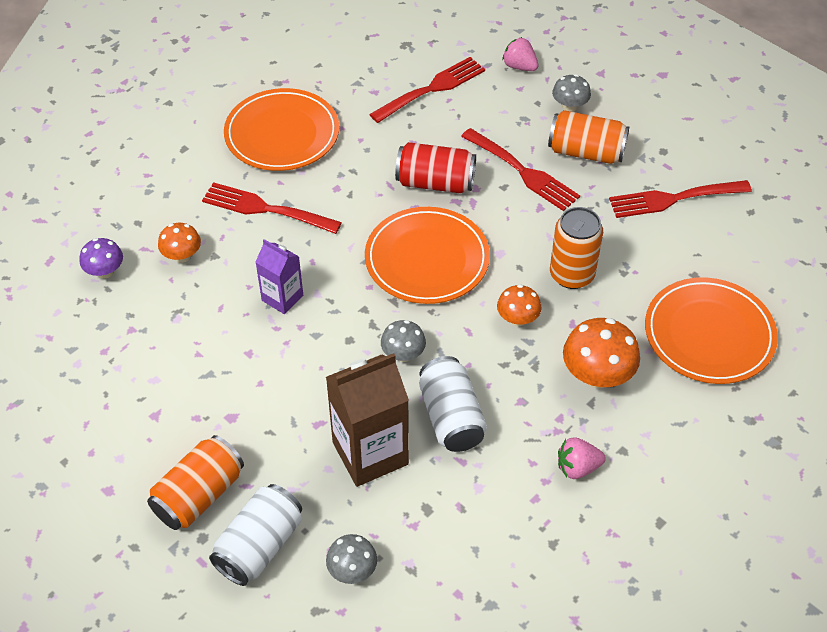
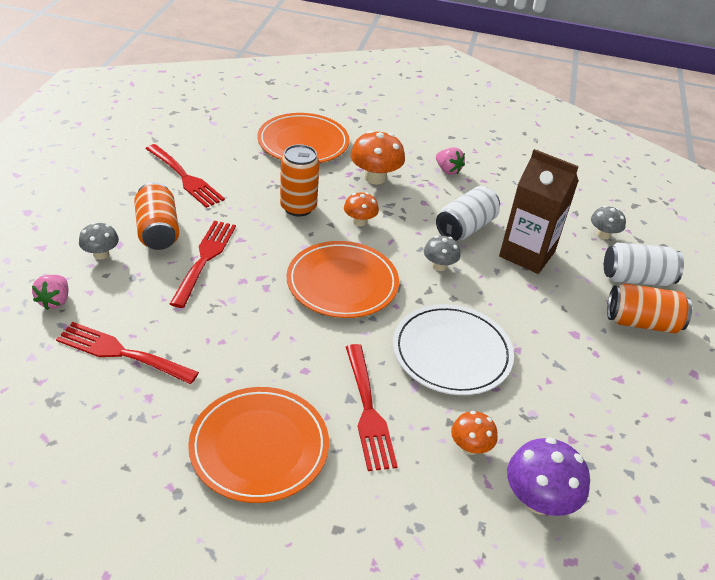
camera: 125 degrees left, 10 degrees down
(105, 271) = (539, 500): purple mushroom -> purple mushroom, size x1.66
(282, 298) = (452, 353): purple carton -> white plate
(435, 183) = (253, 306): red can -> none

